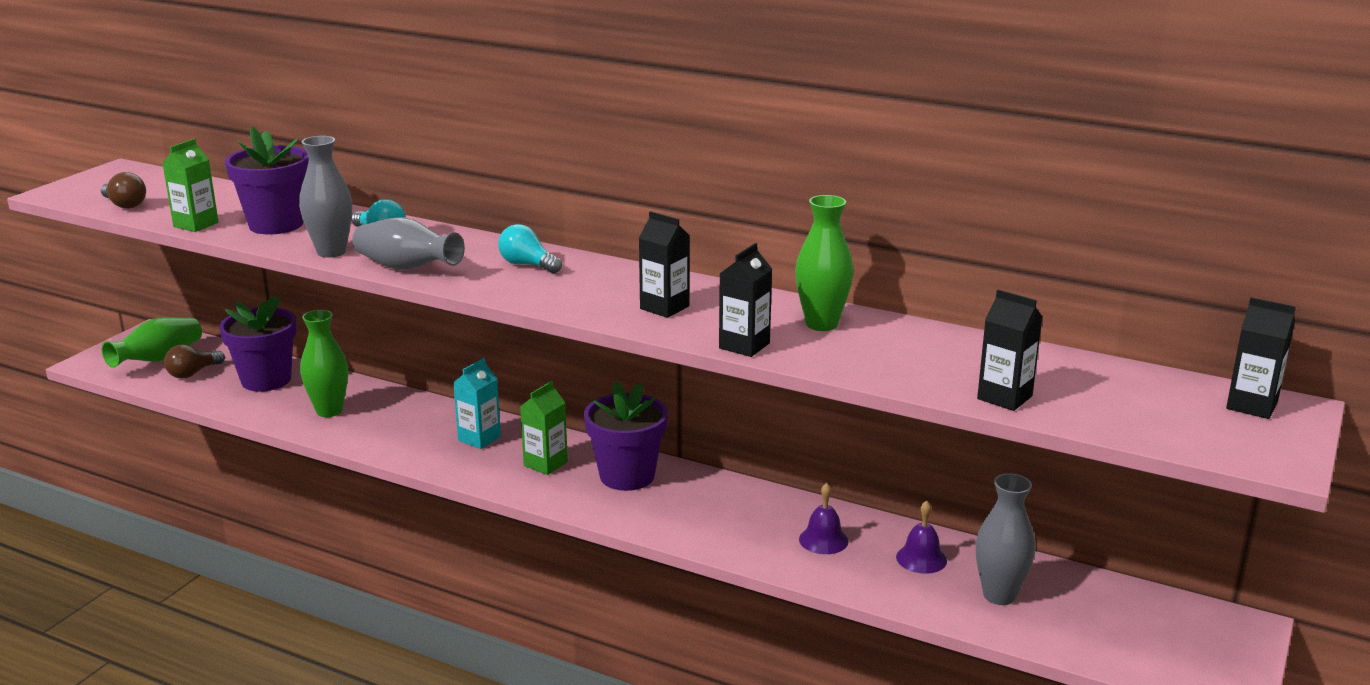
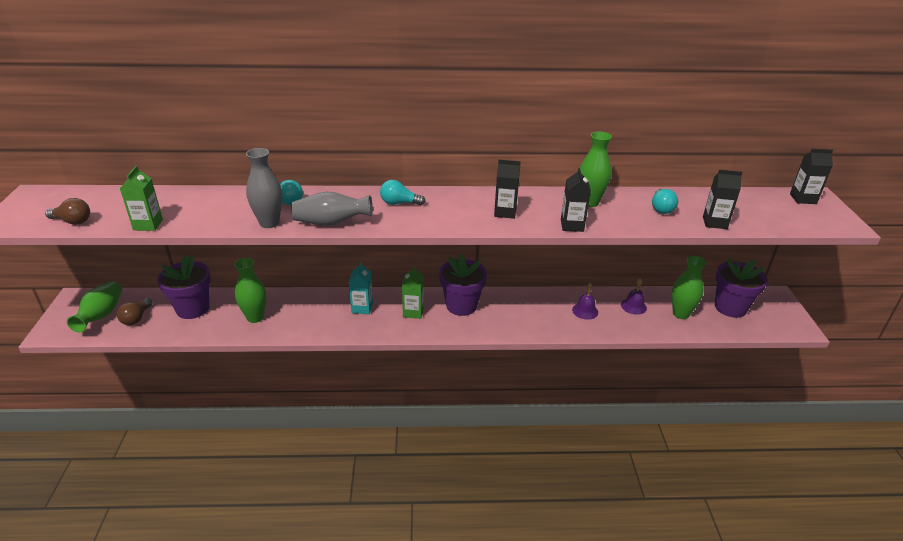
camera: 30 degrees left, 10 degrees up
(276, 224) = (206, 212): purple flower pot -> purple flower pot (730, 307)
(935, 358) = (661, 208): none -> turquoise light bulb
(999, 595) = (680, 314): grey vase -> green vase

